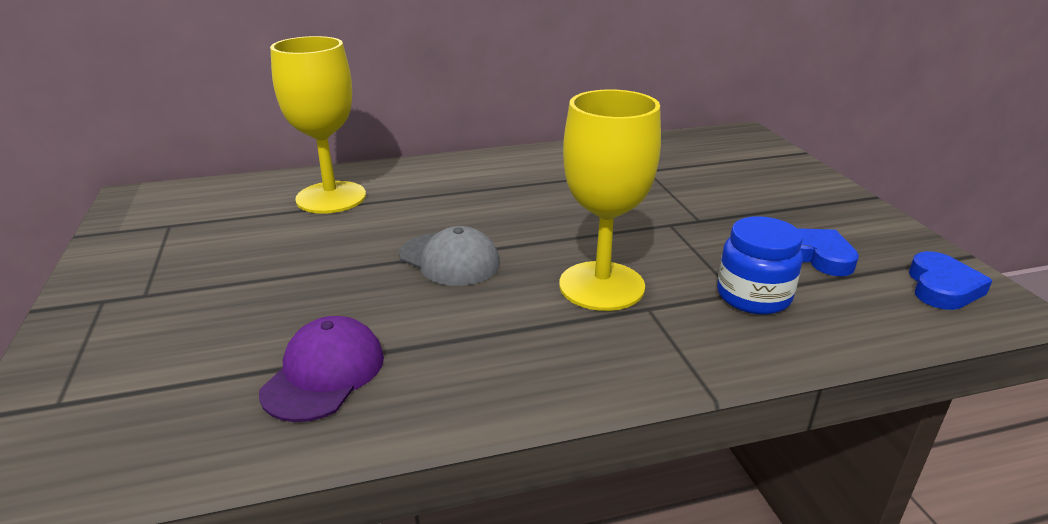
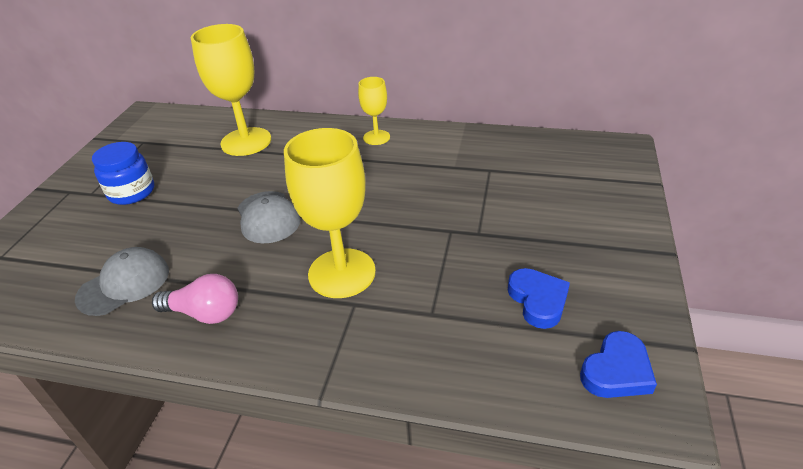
camera: 30 degrees right, 10 degrees up
(324, 373) = (124, 284): purple cap -> grey cap
(479, 368) = (204, 313): none -> pink light bulb
(495, 166) = (376, 137): none -> yellow goblet
(753, 296) = (441, 321): blue jar -> blue jar (132, 192)

